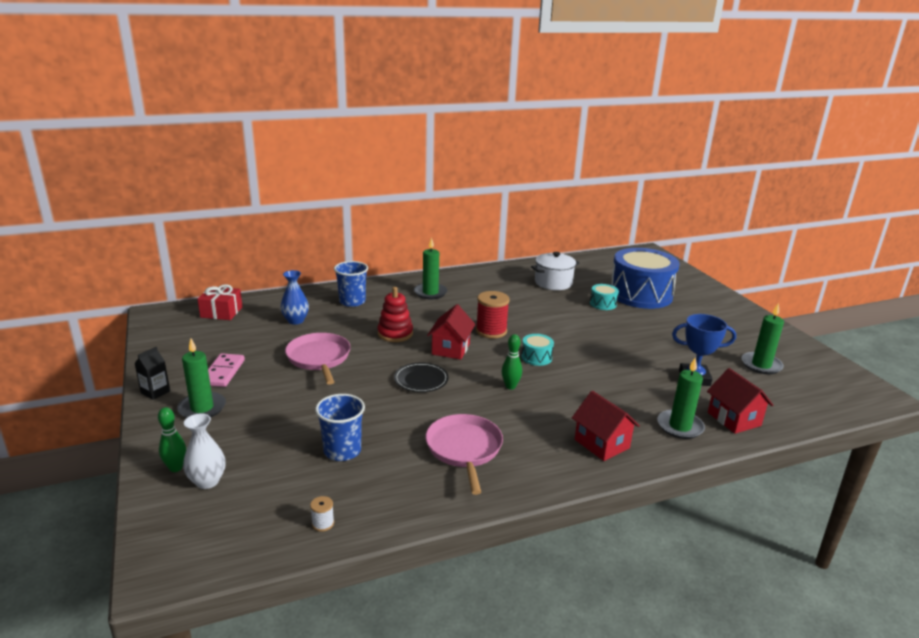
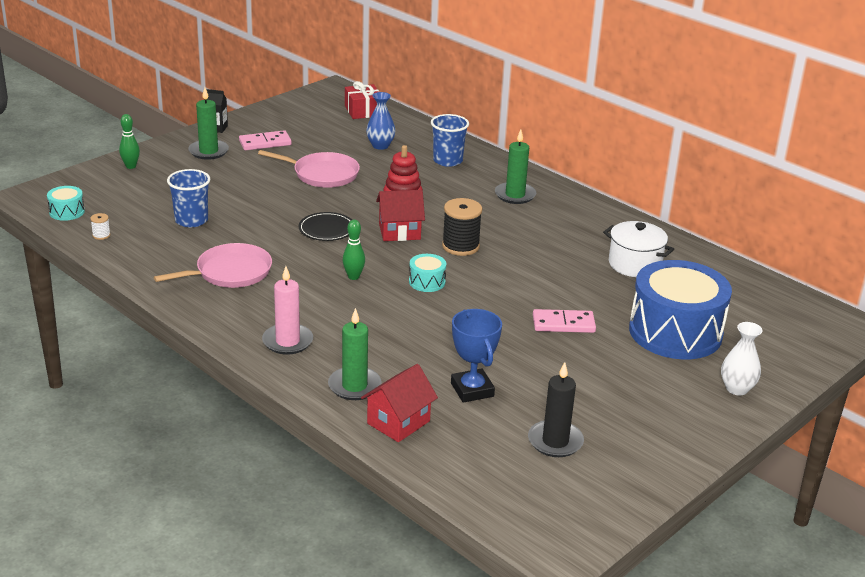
camera: 65 degrees right, 5 degrees up
(207, 481) = (123, 182): white vase -> white vase (737, 389)
(319, 358) = (322, 174): pink pan -> pink pan turned 60 degrees clockwise
(491, 331) = (460, 246): red spool -> black spool
(602, 444) = (287, 341): red house -> pink candle
(603, 304) = (611, 307): turquoise drum -> turquoise drum (67, 212)
(618, 324) = (563, 324): none -> pink domino
(761, 365) = (555, 441): green candle -> black candle

